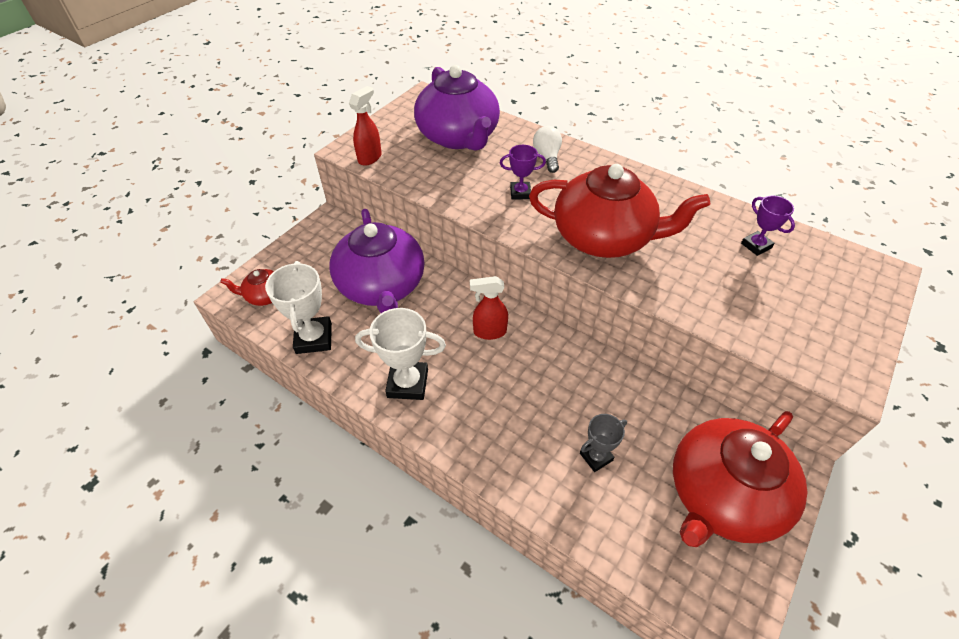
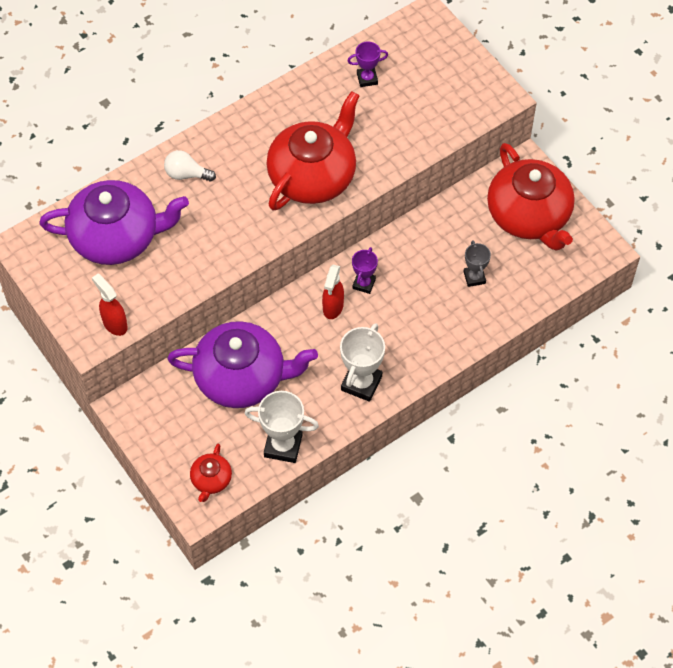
camera: 70 degrees left, 10 degrees up
(520, 193) = (228, 215): purple trophy -> purple trophy (364, 284)

